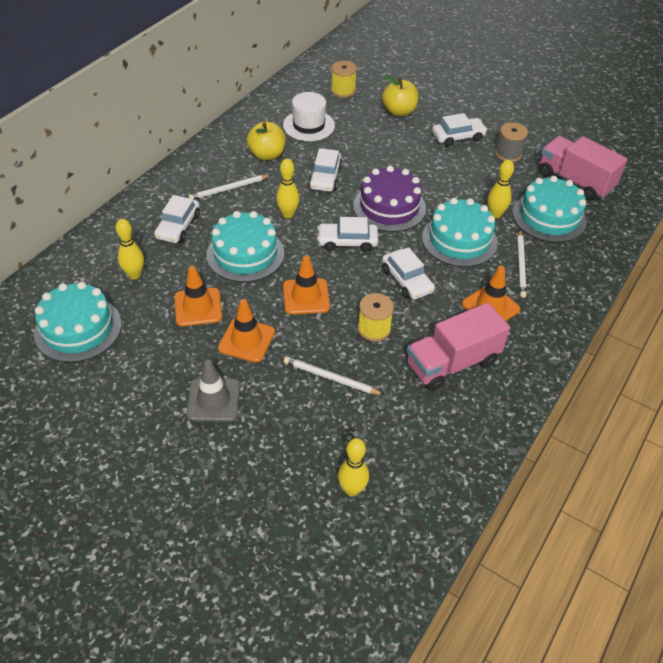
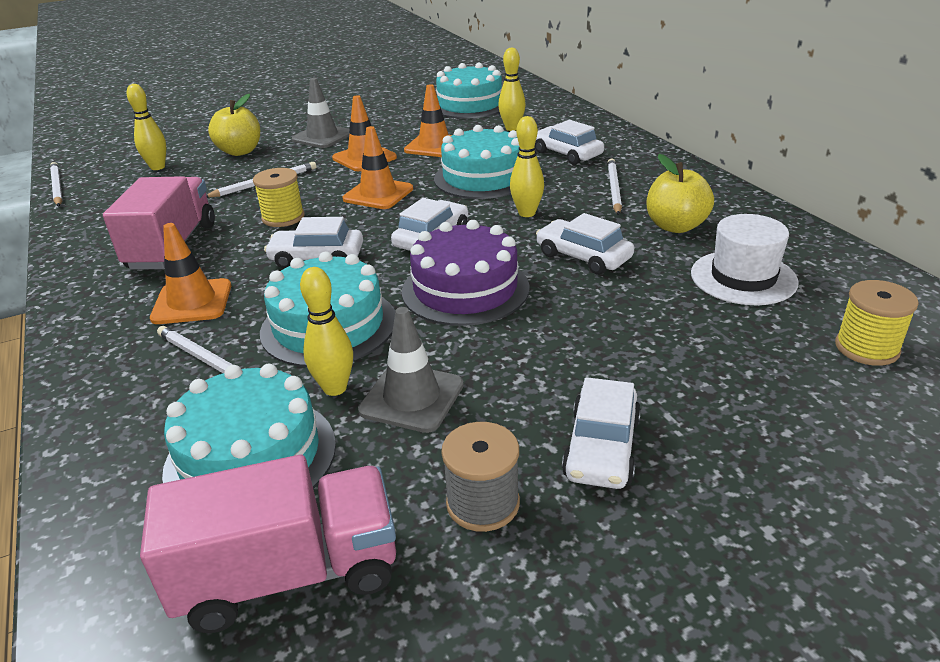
camera: 125 degrees right, 15 degrees down
(399, 111) = (750, 397): yellow apple -> yellow apple (240, 151)
(440, 543) = (57, 187): none -> white pencil
(478, 190) = (412, 398): none -> grey traffic cone

